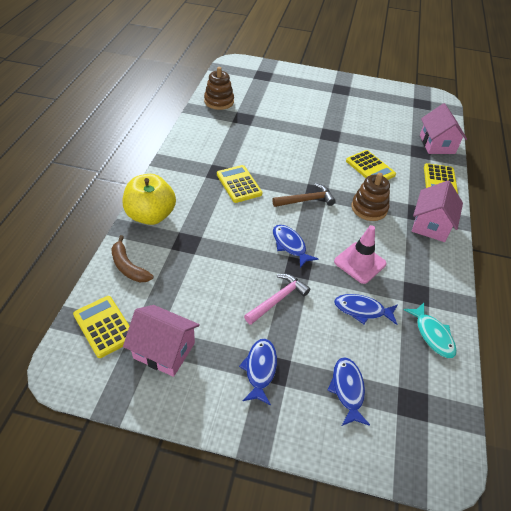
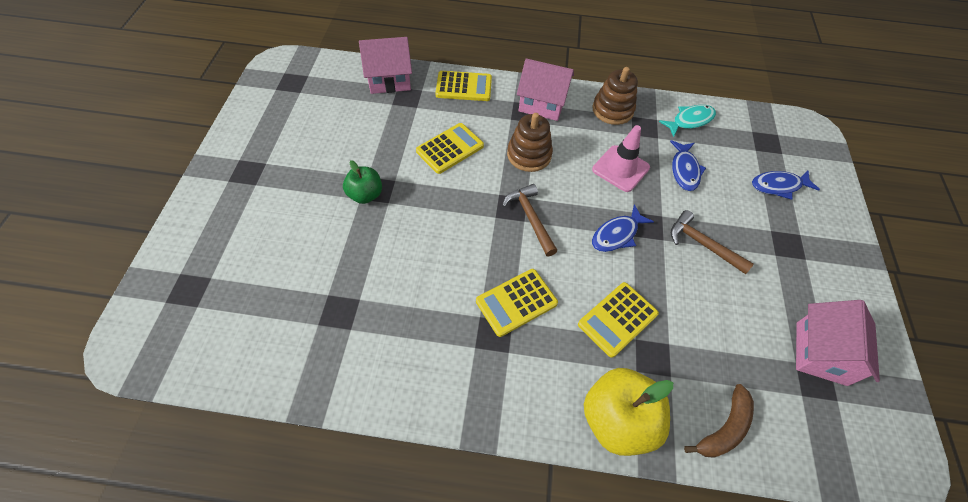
camera: 95 degrees left, 10 degrees up
(104, 326) = (825, 433): yellow calculator -> yellow calculator (617, 319)
(219, 101) = (283, 360): brown stacking toy -> brown stacking toy (612, 110)
(260, 369) = (794, 256): blue fish -> none
(278, 299) = (702, 244): pink hammer -> brown hammer
(325, 129) = (365, 195): none -> green apple

